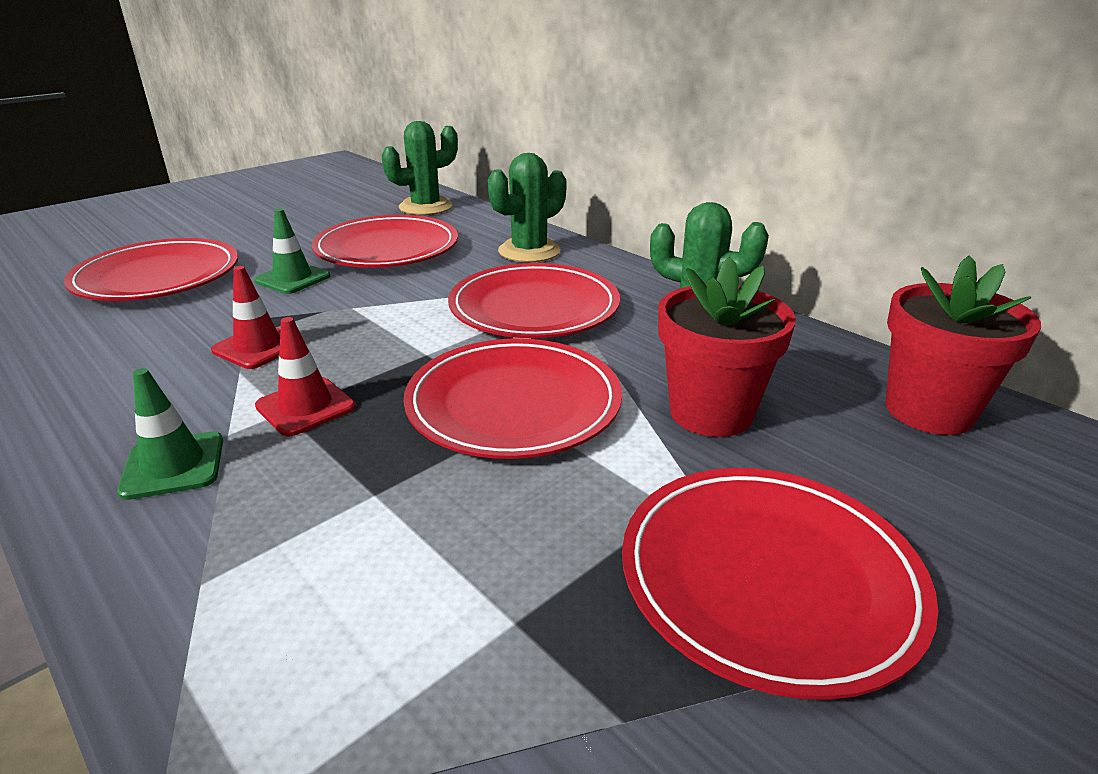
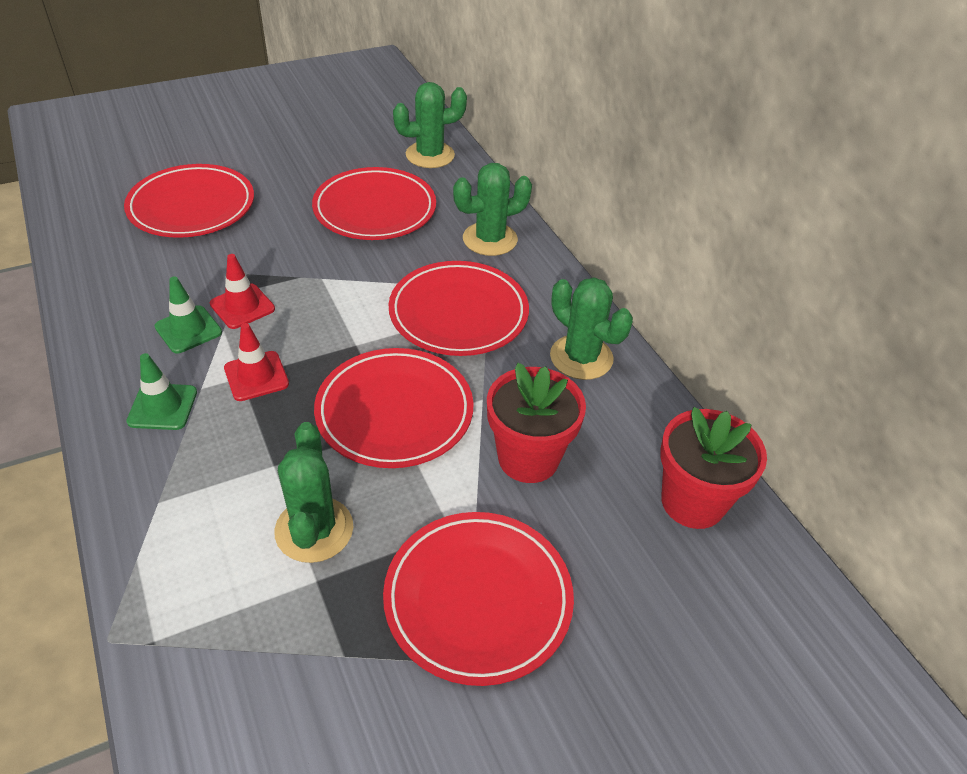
camera: 15 degrees right, 15 degrees up
(293, 278) = (289, 232): green traffic cone -> green traffic cone (188, 329)
(475, 556) = (314, 530): none -> green cactus

